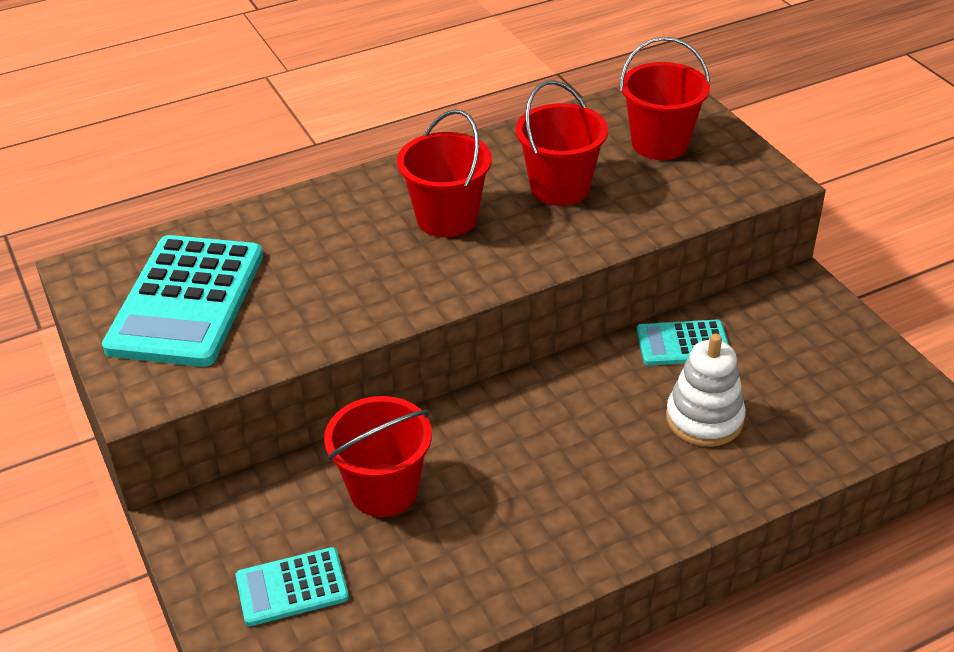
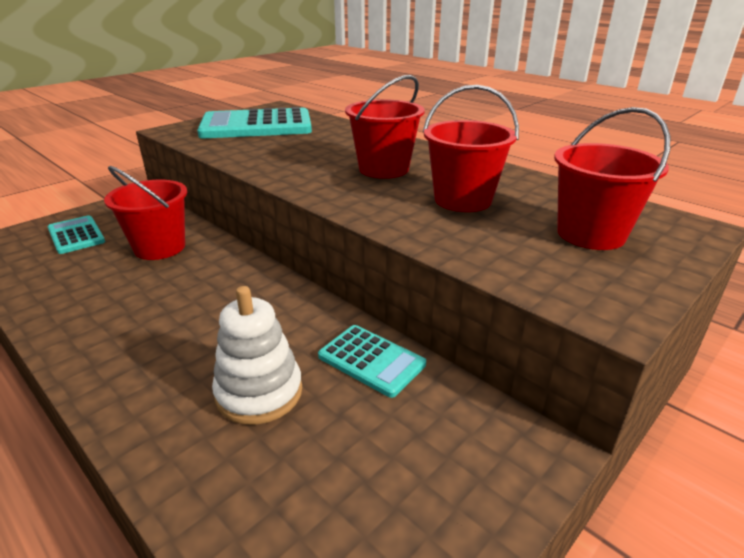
camera: 70 degrees right, 10 degrees down
(683, 344) = (371, 360): turquoise calculator -> turquoise calculator turned 150 degrees clockwise

